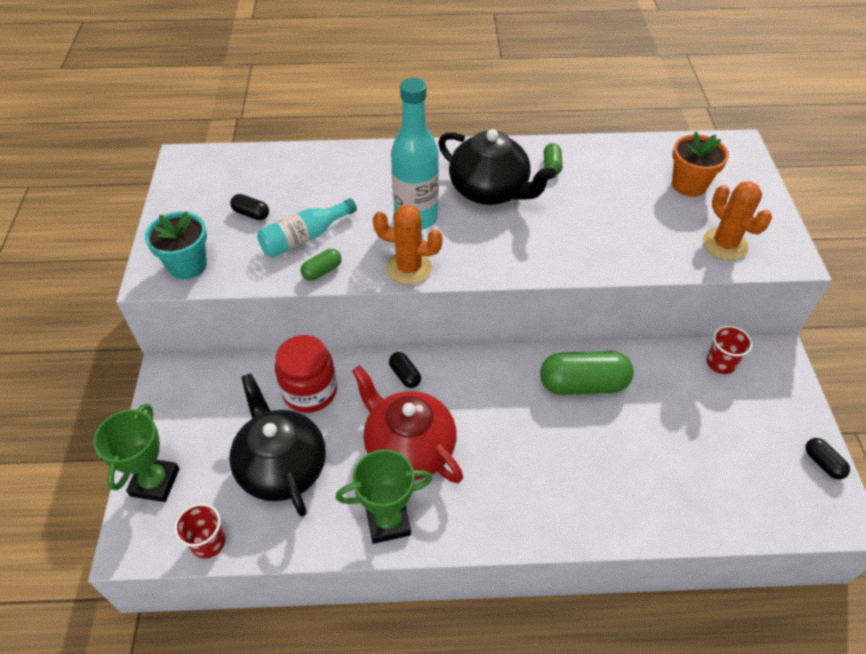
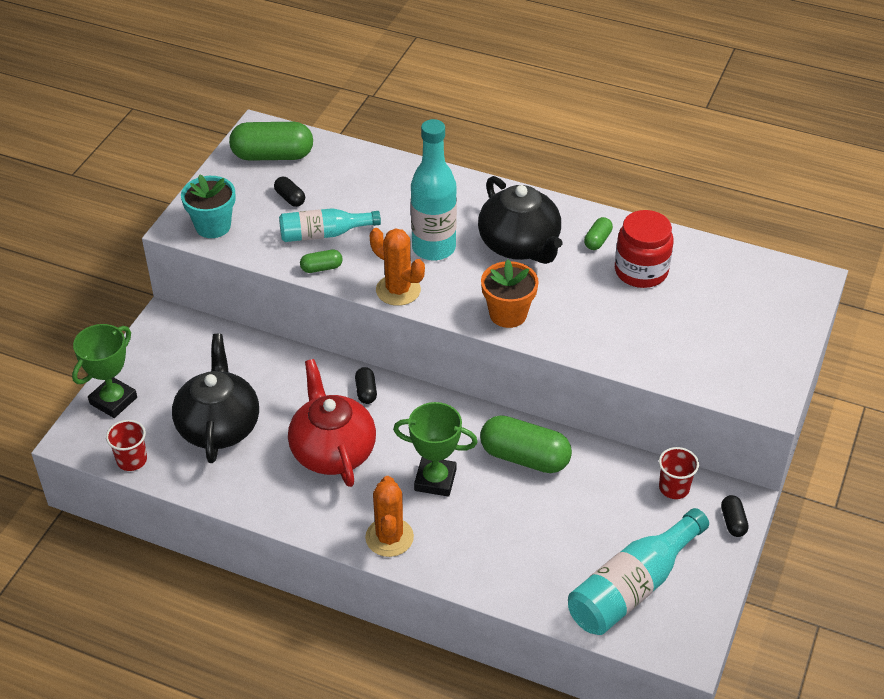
camera: 25 degrees right, 5 degrees down
(211, 179) = (273, 155): none -> green capsule
(310, 391) = (275, 375): red jar -> red jar (641, 271)
(388, 521) = (281, 499): green trophy -> green trophy (435, 480)
(689, 185) = (723, 301): orange flower pot -> orange flower pot (508, 314)
(725, 244) = (712, 367): orange cactus -> orange cactus (389, 537)
(755, 472) = (632, 587): none -> turquoise bottle
(823, 463) = (705, 605): black capsule -> black capsule (733, 522)

